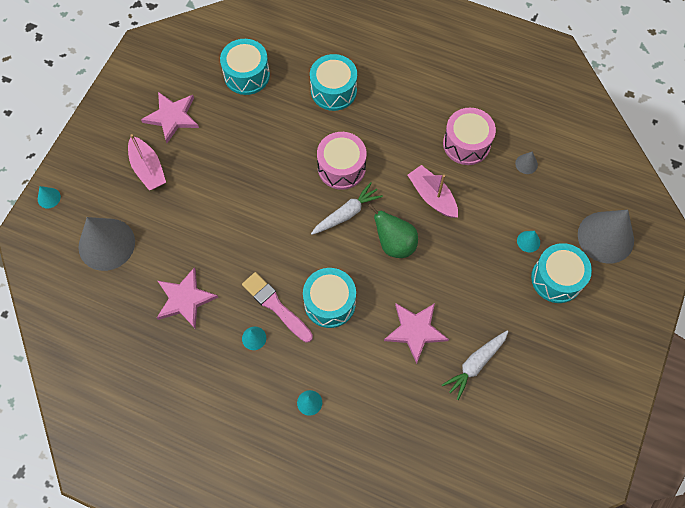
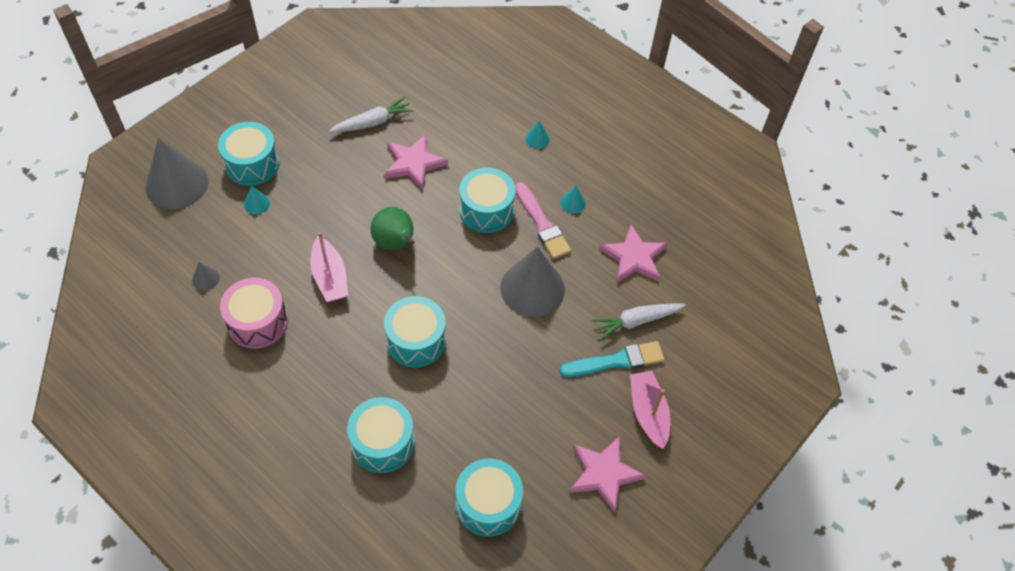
camera: 165 degrees left, 10 degrees down
(49, 198) = (775, 414): turquoise cone -> none
(106, 244) = (710, 338): grey cone -> grey cone (532, 288)
(181, 201) = (616, 361): none -> turquoise brush
(341, 168) = (416, 340): pink drum -> turquoise drum
(346, 213) = (432, 288): white carrot -> white carrot (636, 321)

